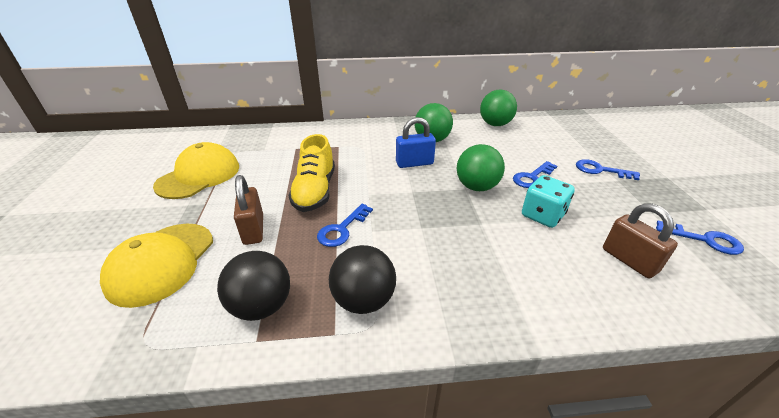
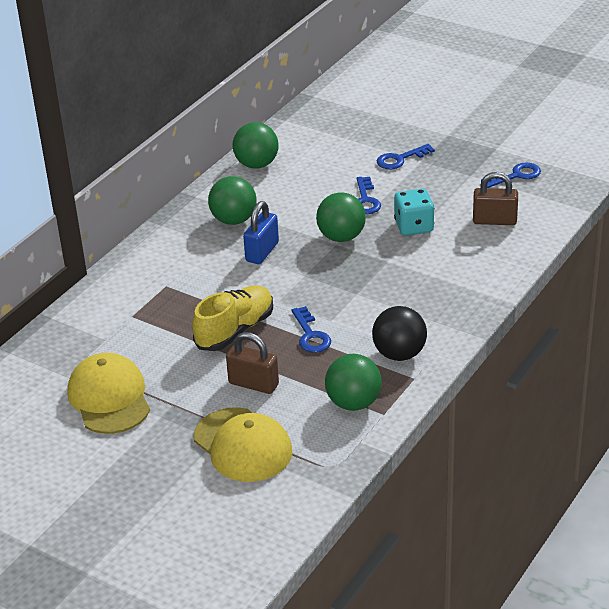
camera: 50 degrees left, 0 degrees up
(262, 306) = (353, 403): black ball -> green ball
(315, 191) = (235, 330): yellow shoe -> yellow shoe turned 90 degrees counterclockwise

